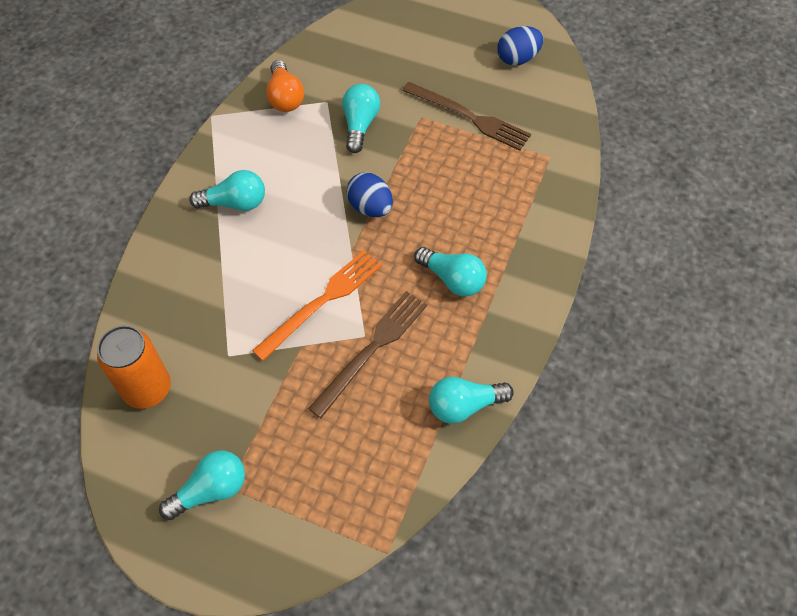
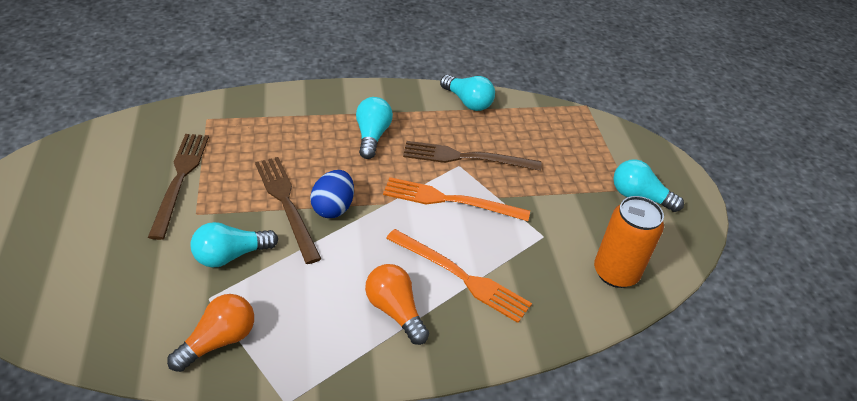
camera: 125 degrees left, 15 degrees down
(233, 263) = (461, 276): none -> orange fork
(235, 203) = (395, 311): turquoise light bulb -> orange light bulb
(395, 177) = (286, 204): none -> brown fork
(517, 59) = (76, 170): blue egg -> none

